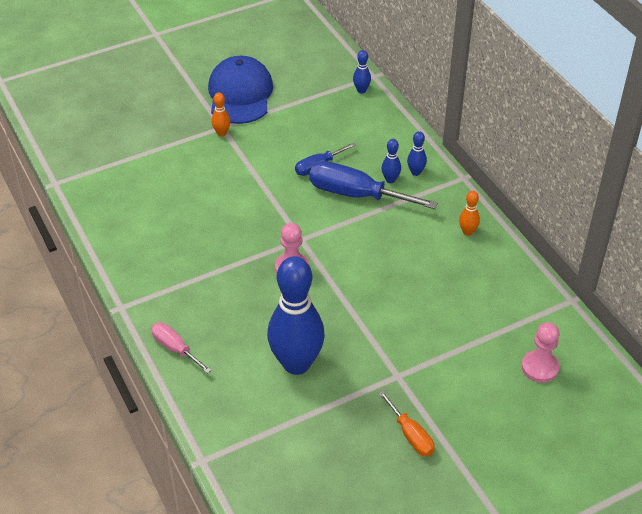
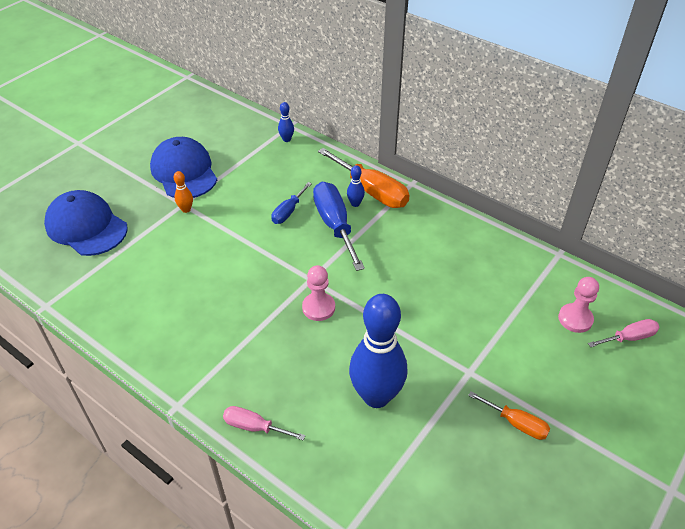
camera: 25 degrees left, 0 degrees up
(123, 121) = (86, 226): none -> blue cap
(356, 195) = (335, 225): blue screwdriver -> blue screwdriver turned 75 degrees clockwise
(416, 172) = (372, 191): blue bowling pin -> orange screwdriver
(467, 232) = (444, 226): orange bowling pin -> none
(583, 405) = (629, 338): none -> pink screwdriver

